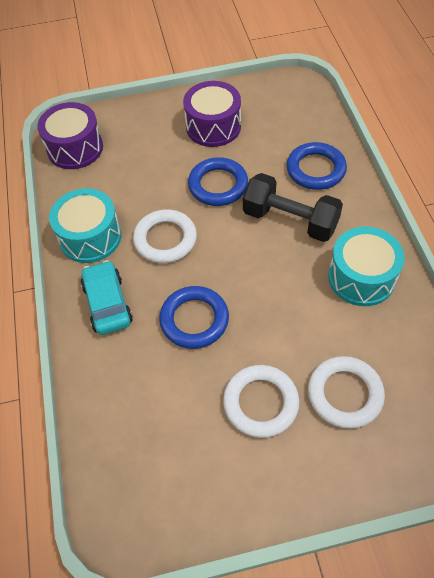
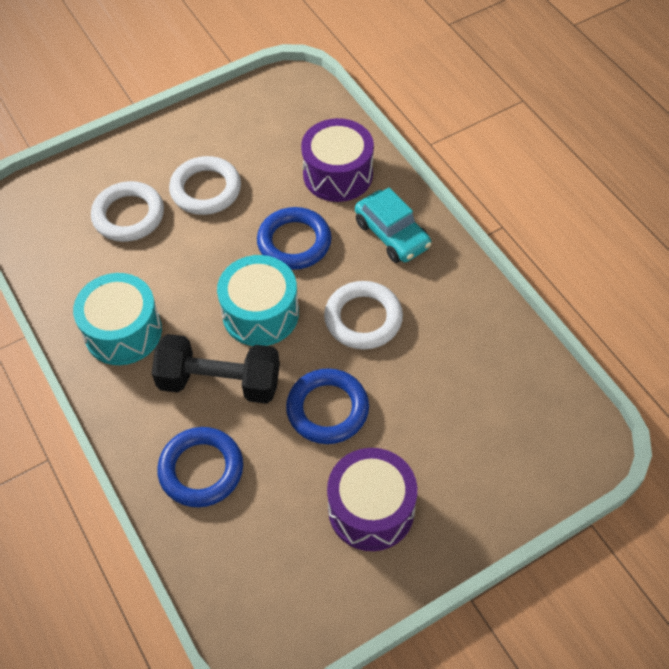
camera: 160 degrees right, 0 degrees up
(75, 148) = (551, 416): purple drum -> purple drum (338, 174)
(90, 237) = (453, 299): turquoise drum -> turquoise drum (260, 313)

